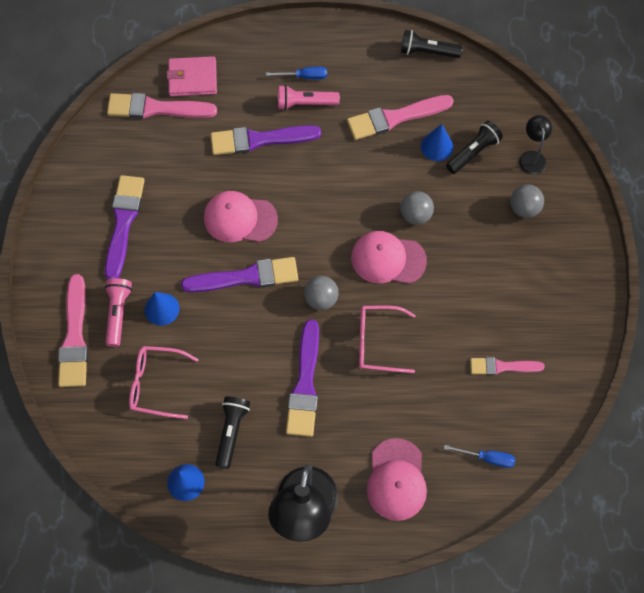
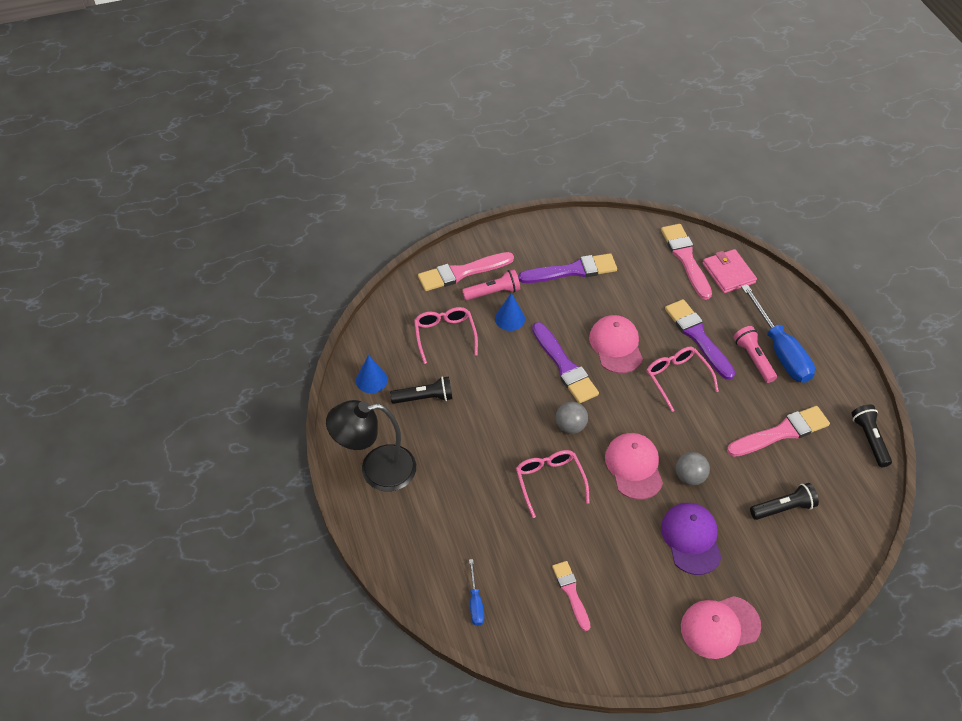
camera: 70 degrees right, 15 degrees down
(301, 179) = (677, 378): none -> pink glasses
(304, 76) = (780, 350): blue screwdriver -> blue screwdriver, size x2.11
(305, 384) = (487, 437): purple brush -> none
(395, 118) = (781, 432): pink brush -> pink brush turned 105 degrees clockwise
(396, 480) = (427, 532): pink cap -> pink cap (720, 627)
(437, 146) = (771, 475): blue cone -> none
(473, 152) = (783, 508): black flashlight -> black flashlight turned 45 degrees counterclockwise
(480, 241) = (691, 539): none -> purple cap
(524, 208) = (747, 569): grey ball -> none
(531, 157) = (808, 562): black lamp -> none

